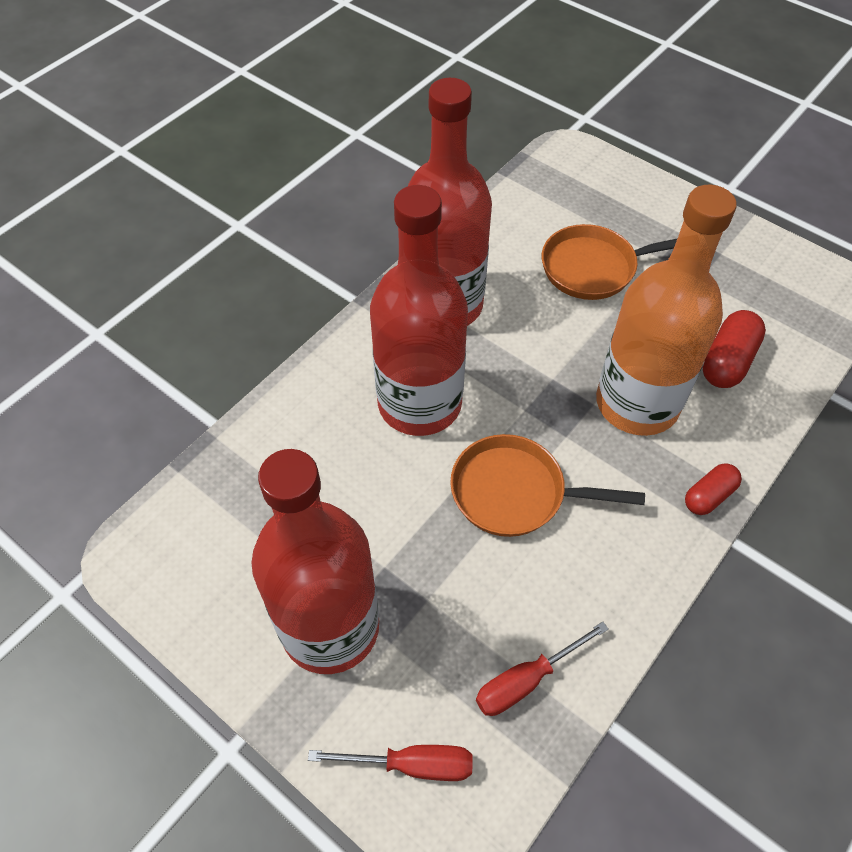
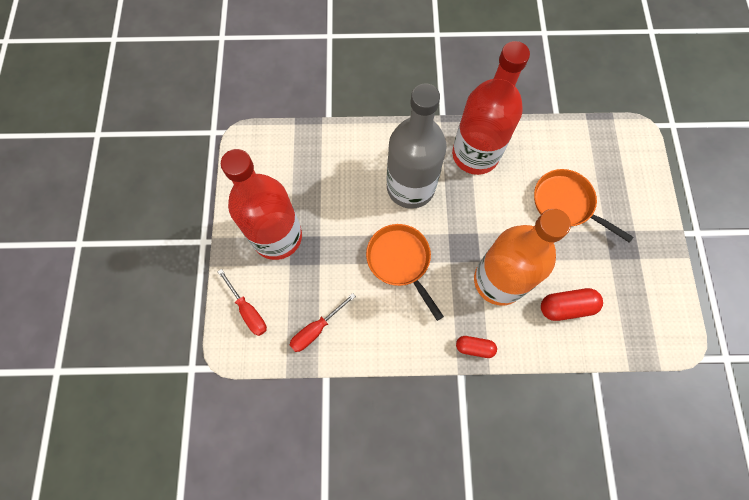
camera: 50 degrees right, 15 degrees up
(419, 403) = (410, 187): red bottle -> grey bottle
(526, 680) = (316, 329): red screwdriver -> red screwdriver turned 60 degrees counterclockwise

